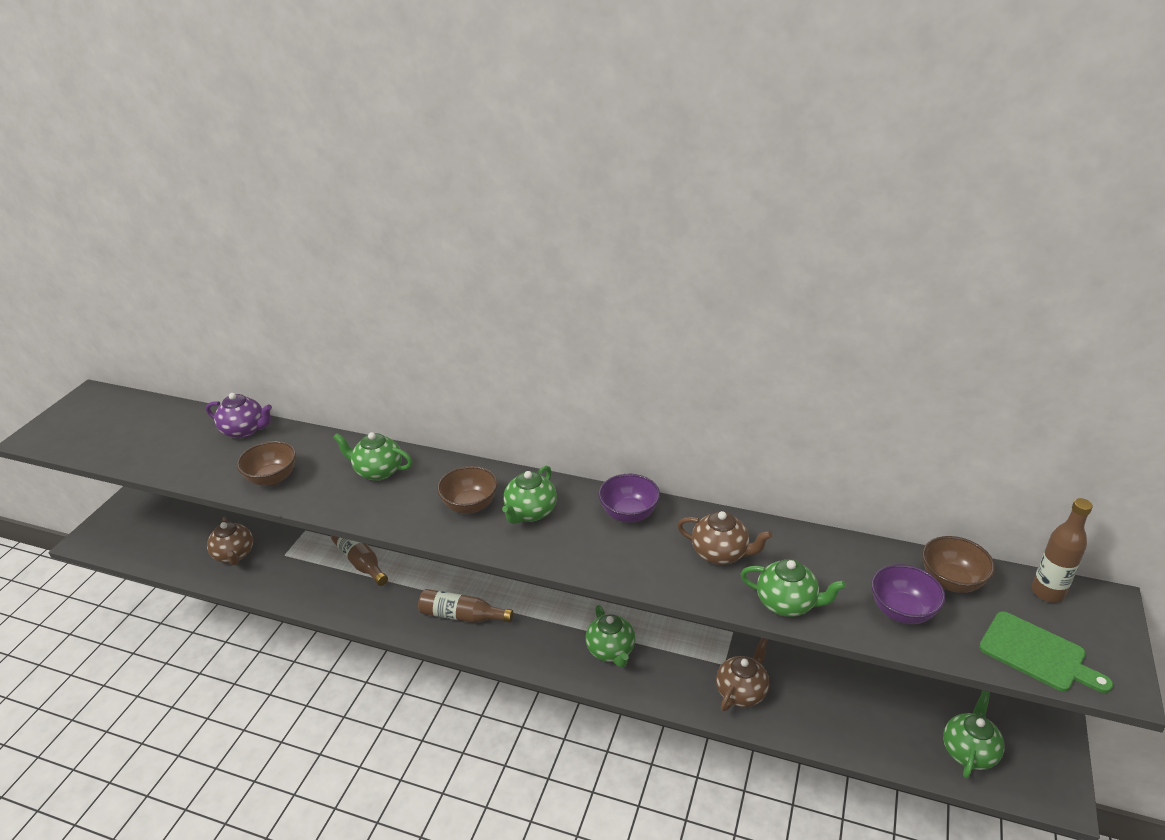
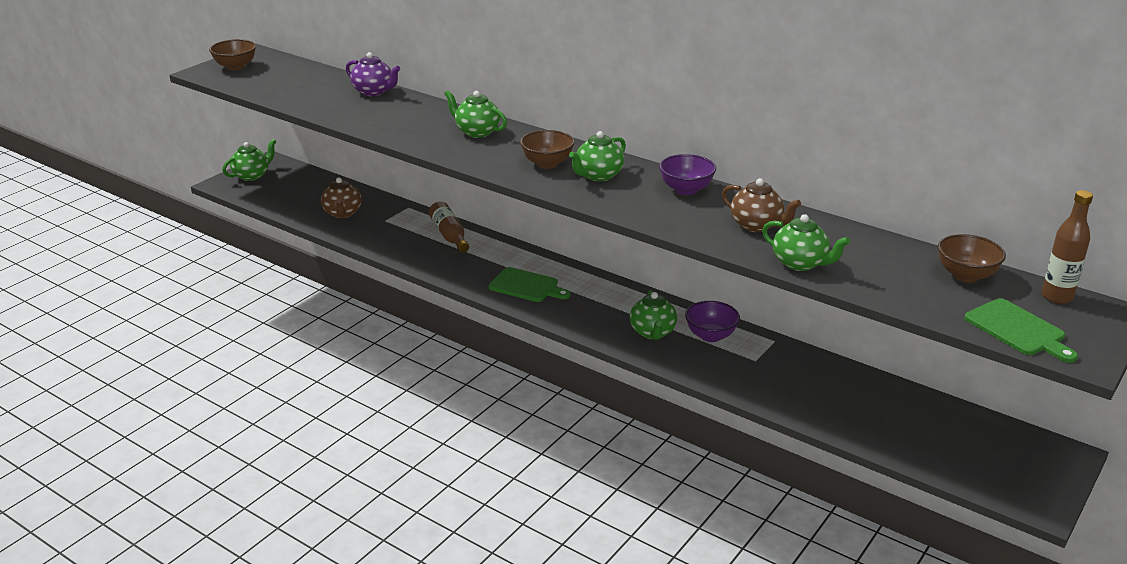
camera: 15 degrees right, 5 degrees down
(272, 478) = (386, 123): brown bowl -> brown bowl (235, 67)
(462, 616) = (526, 286): brown bottle -> green cutting board
(742, 691) = (763, 381): brown teapot -> none
(902, 611) = (905, 285): purple bowl -> purple bowl (710, 336)
(969, 751) = (967, 460): green teapot -> green teapot (252, 175)

